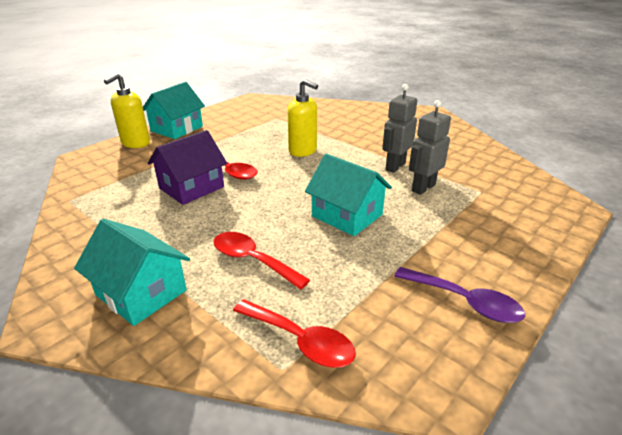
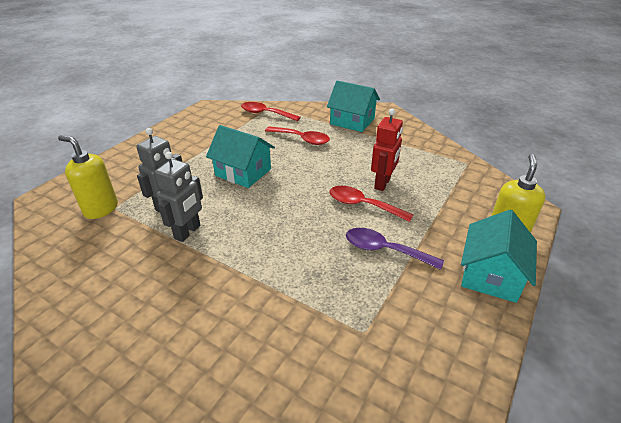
camera: 170 degrees right, 5 degrees up
(191, 187) = (382, 183): purple house -> red robot
(303, 151) = (296, 246): yellow soap dispenser -> yellow soap dispenser (101, 209)
(464, 302) = (181, 132): purple spoon -> purple spoon (385, 250)

